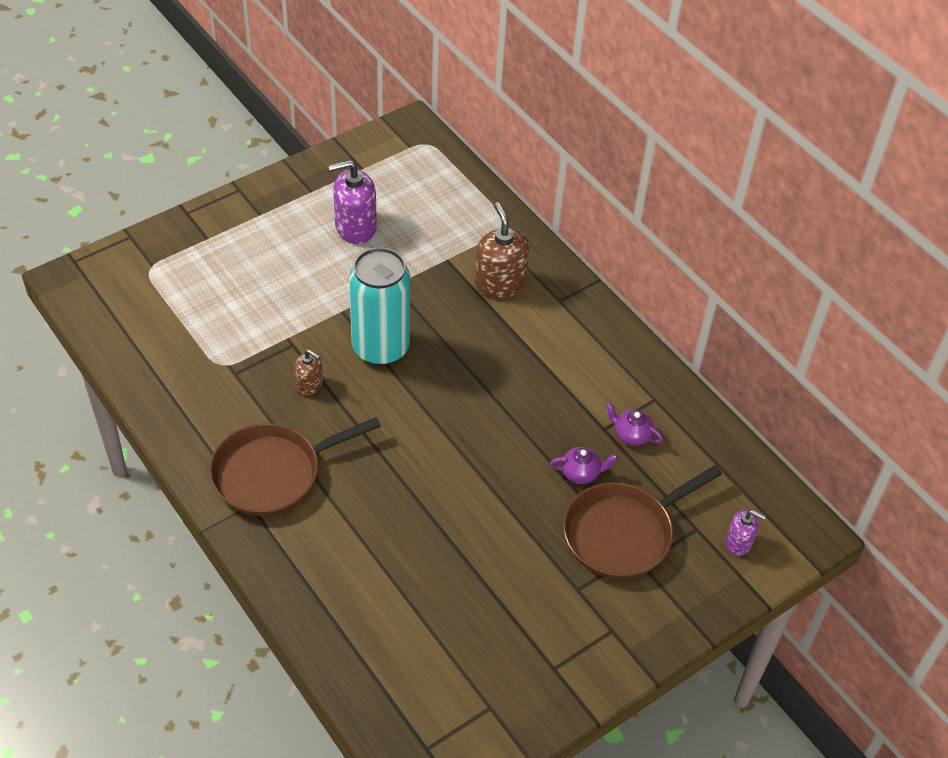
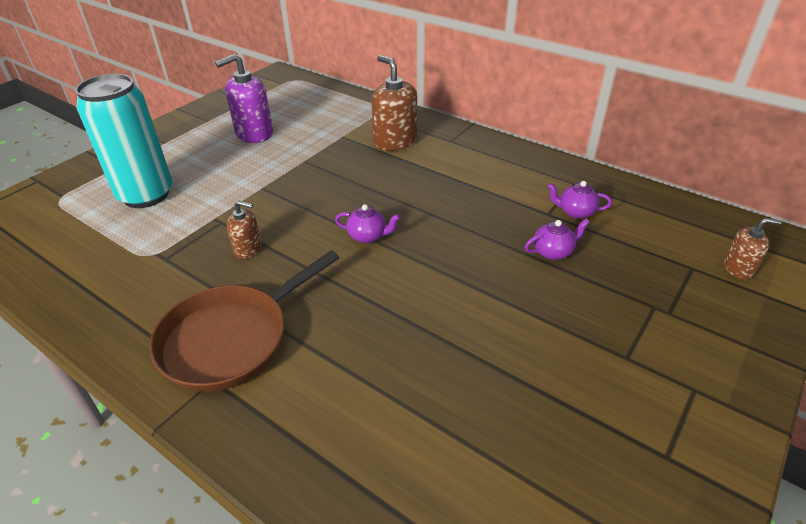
camera: 15 degrees left, 10 degrees down
(380, 348) = (309, 205): turquoise can -> turquoise can (146, 195)
(421, 403) = (368, 236): none -> purple teapot
(623, 533) = (630, 291): brown pan -> none
(738, 543) = (738, 268): purple soap dispenser -> brown soap dispenser

